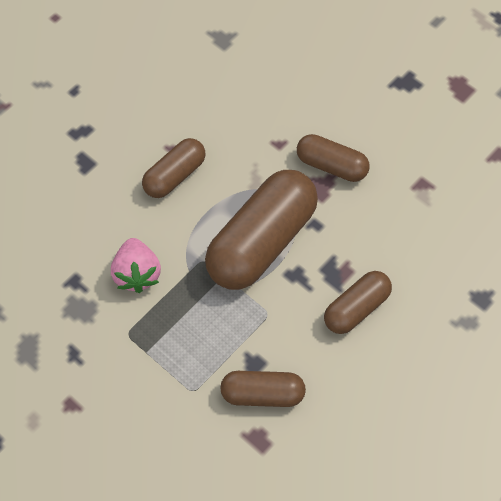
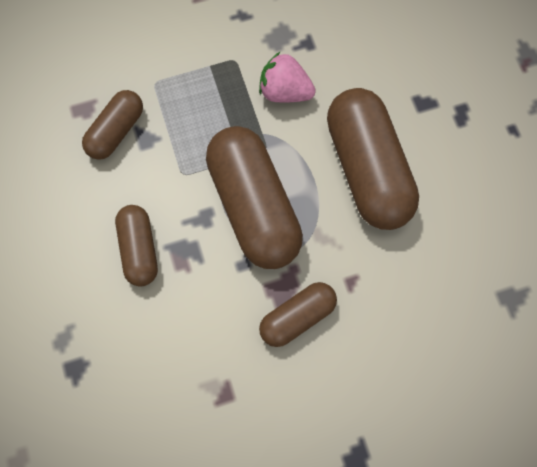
camera: 120 degrees right, 10 degrees up
(174, 176) = (367, 169): brown capsule -> brown capsule, size x1.83

